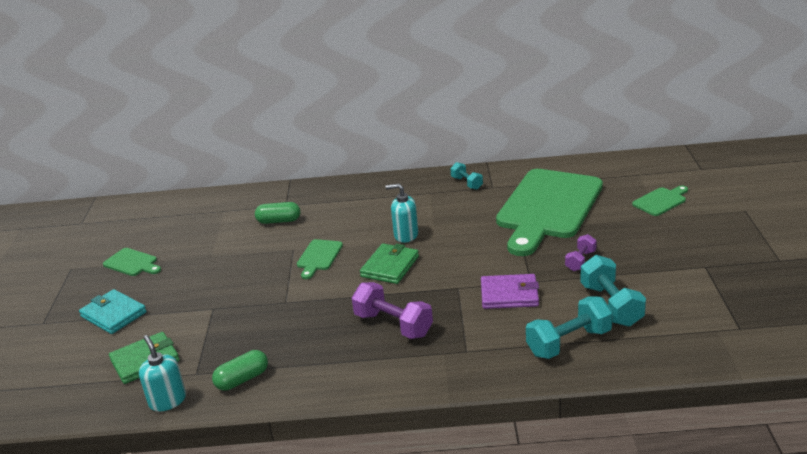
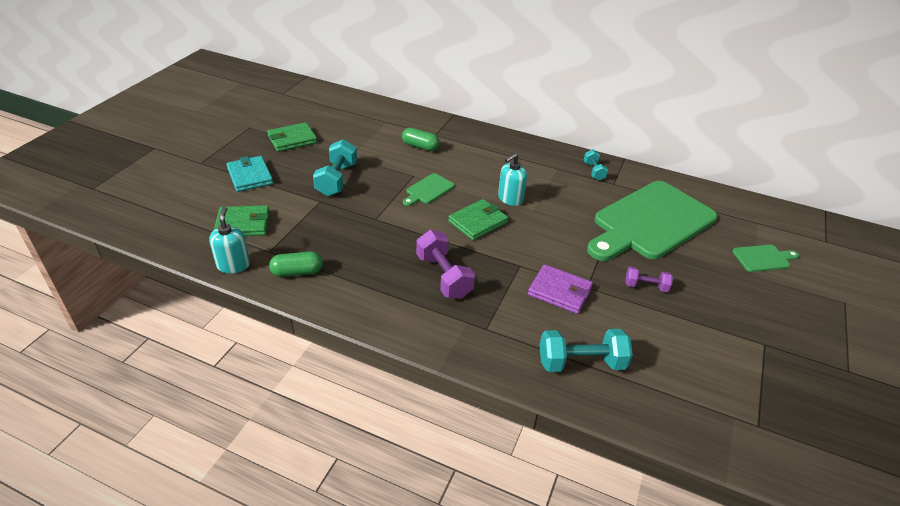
camera: 20 degrees right, 10 degrees up
(132, 263) = (292, 139): green cutting board -> green wallet
(405, 235) = (510, 199): turquoise soap dispenser -> turquoise soap dispenser turned 75 degrees counterclockwise
(580, 261) = (646, 286): purple dumbbell -> purple dumbbell turned 45 degrees clockwise
(611, 305) = (645, 343): turquoise dumbbell -> turquoise dumbbell (337, 179)

